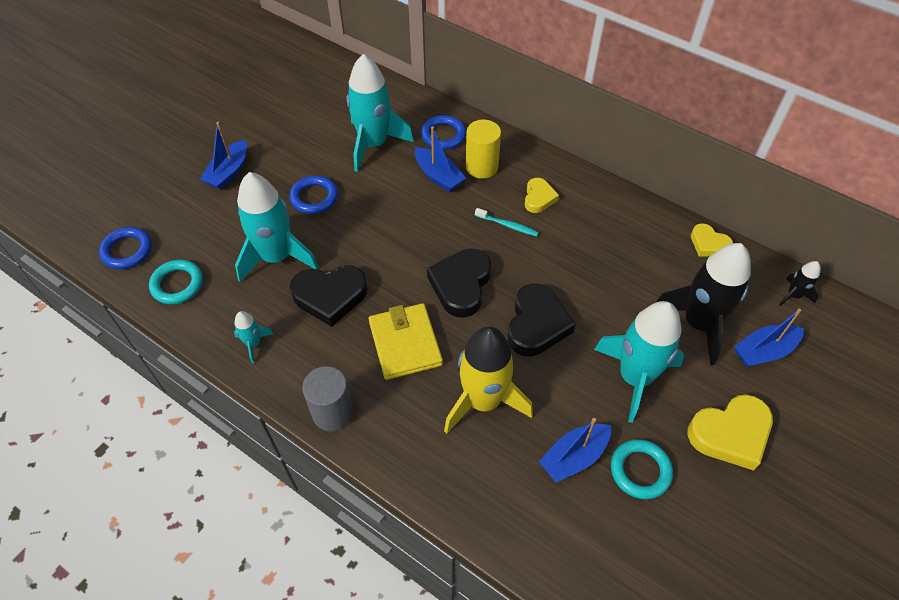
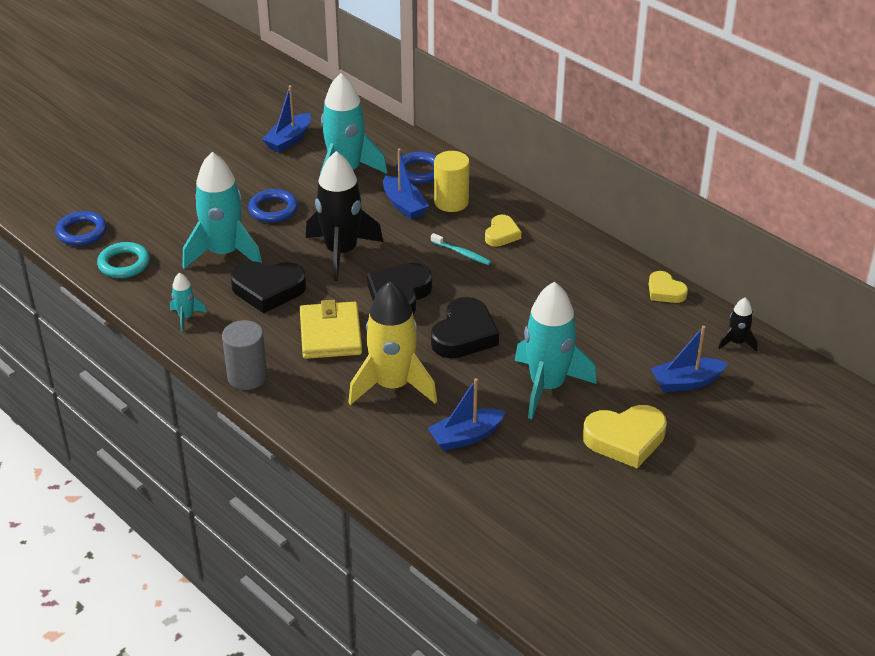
camera: 10 degrees right, 15 degrees down
(229, 172) = (193, 179): blue boat -> blue boat (289, 140)
(640, 471) = (526, 454): turquoise ring -> none
(698, 323) = (628, 353): black rocket -> black rocket (341, 252)

